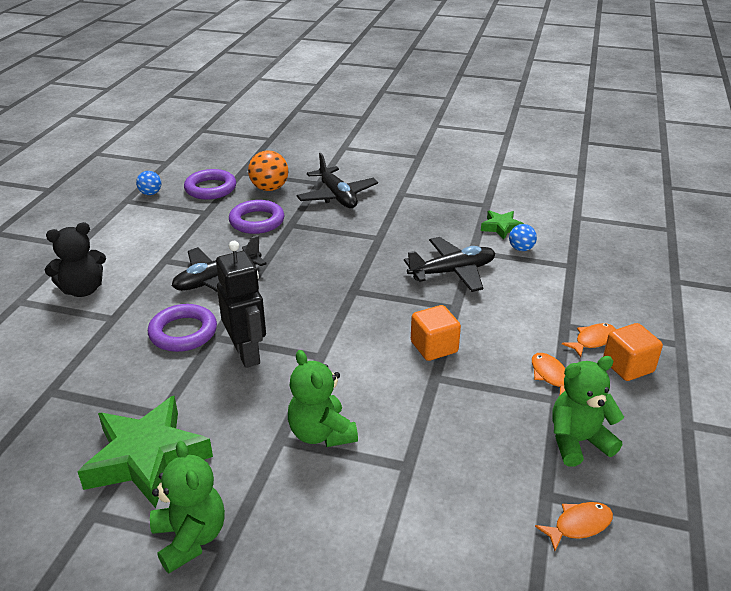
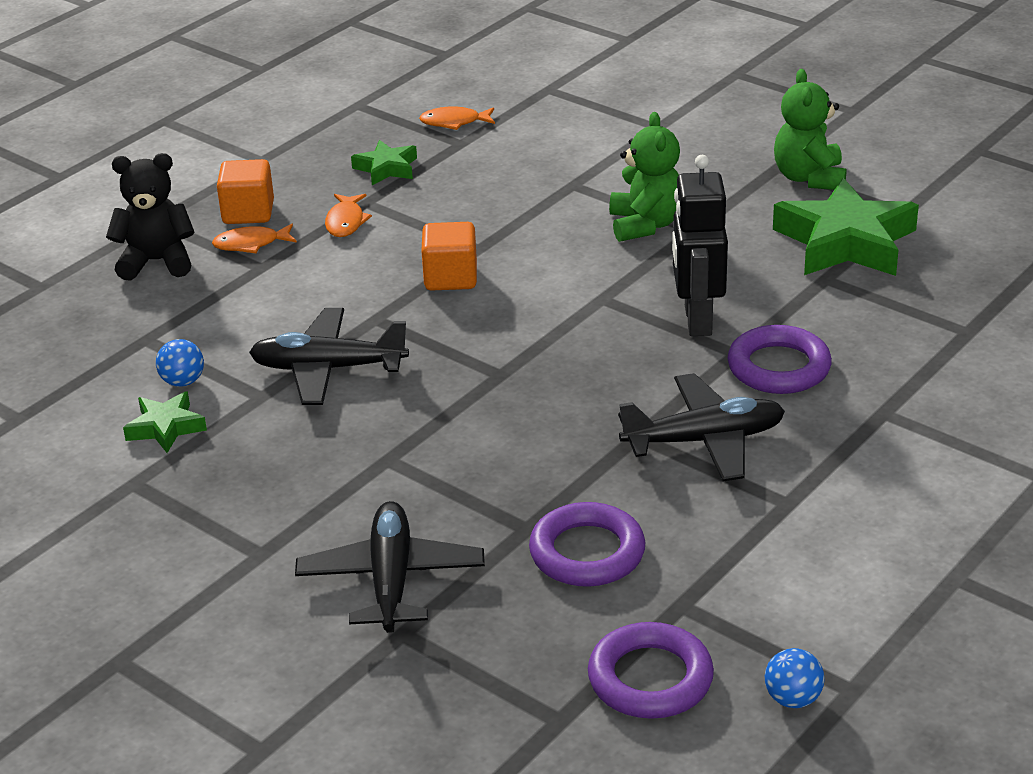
camera: 155 degrees left, 0 degrees up
(83, 290) = (935, 474): black teddy bear -> black teddy bear (157, 262)
(269, 188) = (519, 643): orange ball -> none
(578, 441) = (386, 168): green teddy bear -> green star

